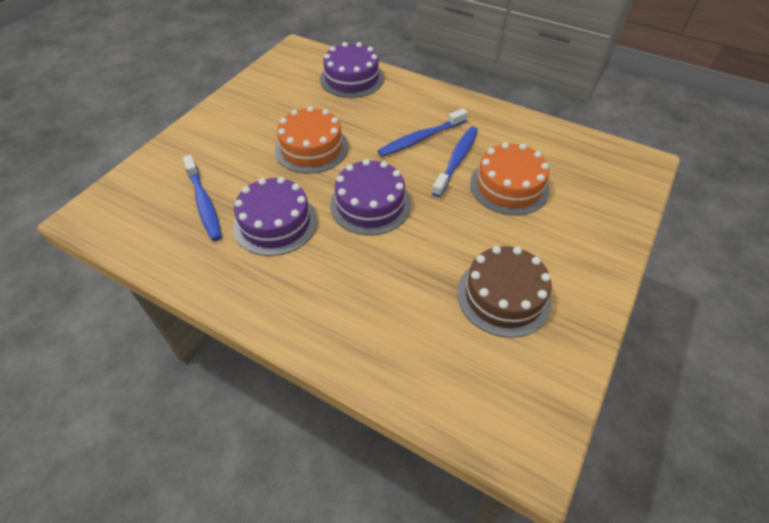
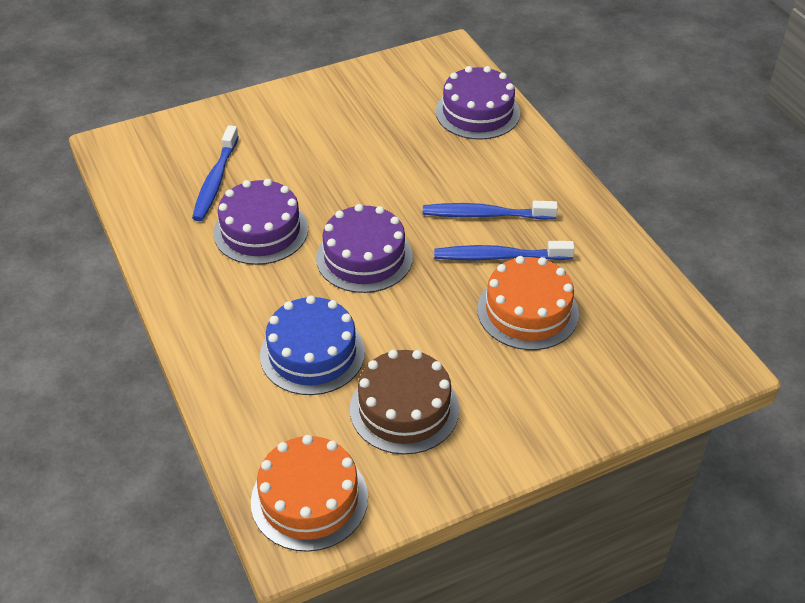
camera: 35 degrees right, 5 degrees down
(311, 148) = (361, 172): orange cake -> orange cake (309, 499)
(401, 293) = (312, 353): none -> blue cake
(456, 160) = (499, 257): blue toothbrush -> blue toothbrush turned 150 degrees counterclockwise

